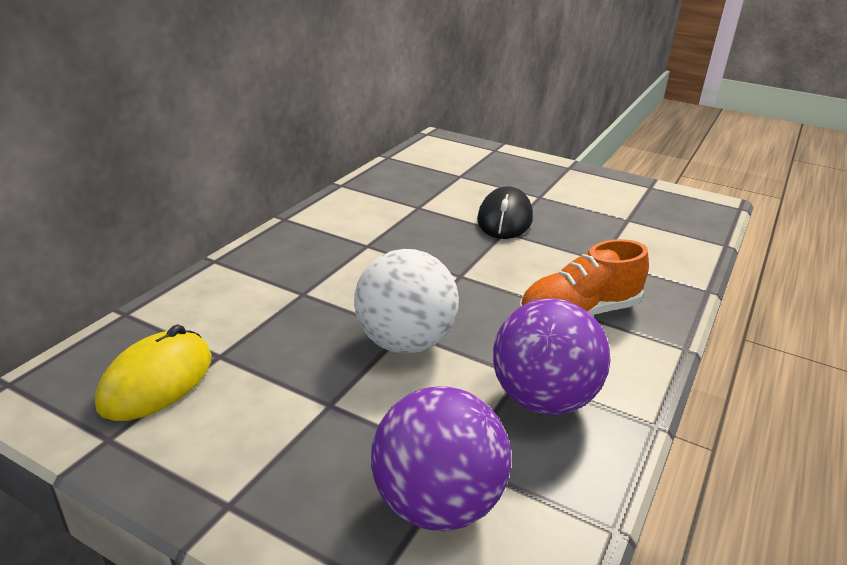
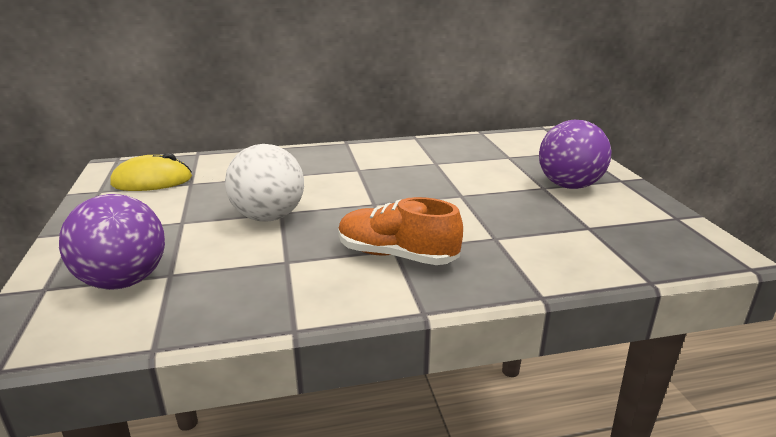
camera: 50 degrees right, 5 degrees down
(504, 219) = (479, 189): black mouse -> none
(542, 399) = (267, 278): purple ball -> purple ball (569, 185)

